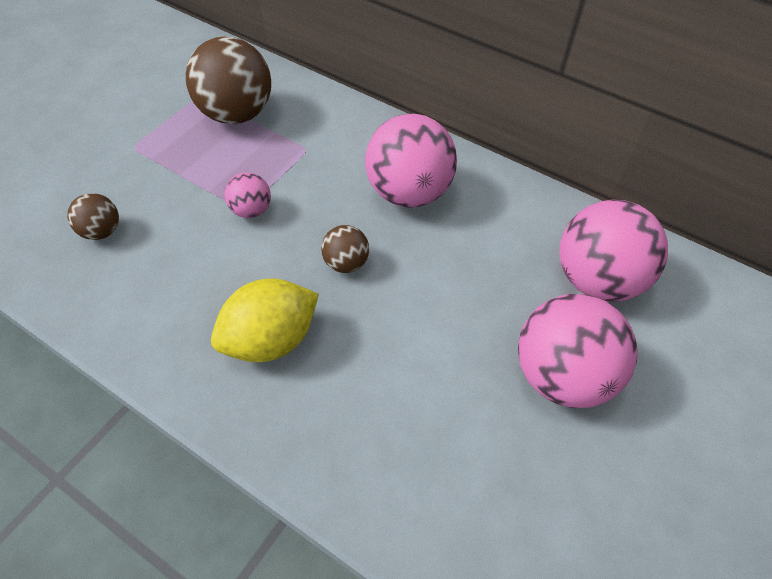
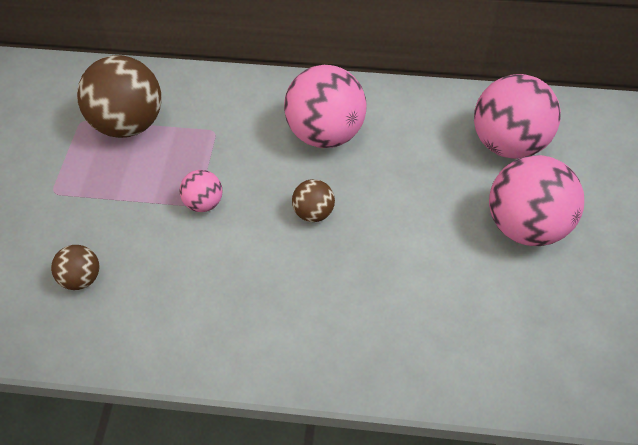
camera: 25 degrees left, 0 degrees up
(271, 340) = (295, 300): yellow lemon -> none

